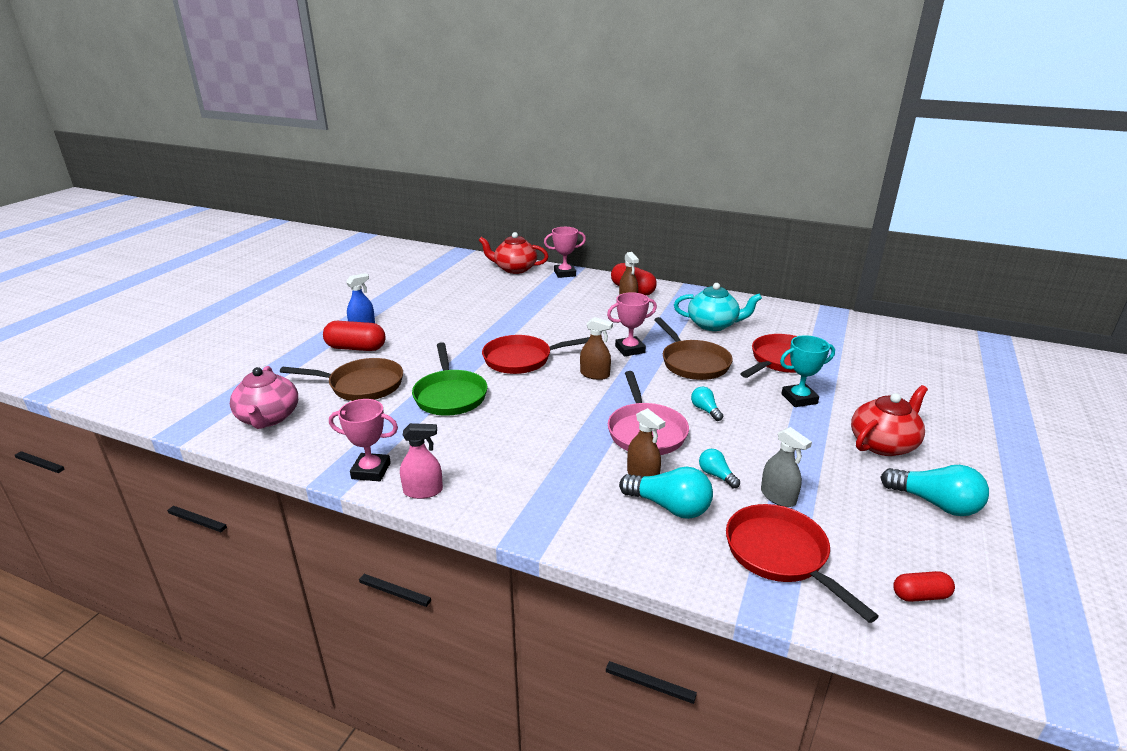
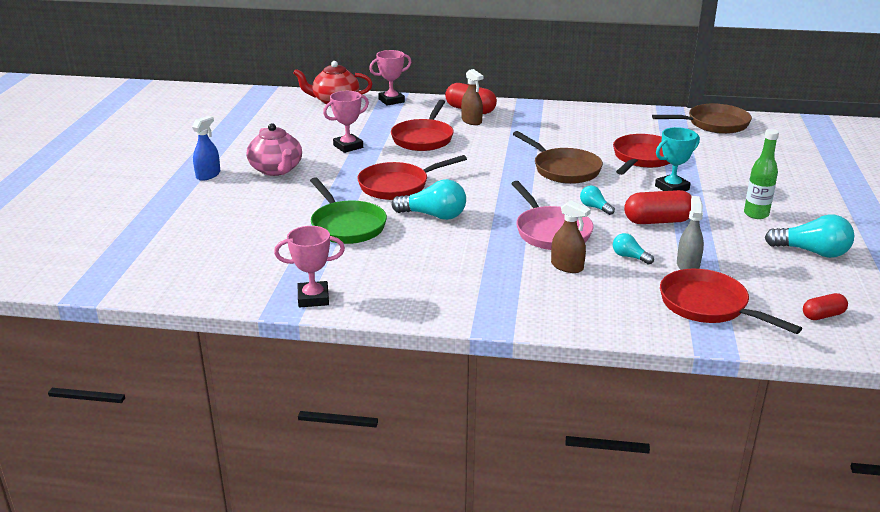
camera: 15 degrees left, 0 degrees up
(268, 418) = (172, 269): pink teapot -> pink teapot (276, 170)
(356, 348) = (216, 195): red capsule -> red capsule (658, 221)
(361, 385) = (249, 228): brown pan -> brown pan (714, 124)
(423, 491) = (375, 306): pink spray bottle -> none
(573, 313) = (423, 138): none -> red pan
(595, 374) = (477, 190): brown spray bottle -> none
(630, 349) = (498, 165): pink trophy -> pink trophy (348, 146)
(669, 507) = (602, 286): turquoise light bulb -> turquoise light bulb (433, 215)
(713, 325) = (565, 134): turquoise teapot -> none
(778, 497) = (687, 265): grey spray bottle -> grey spray bottle turned 120 degrees counterclockwise
(883, 444) = (756, 214): red teapot -> green bottle

